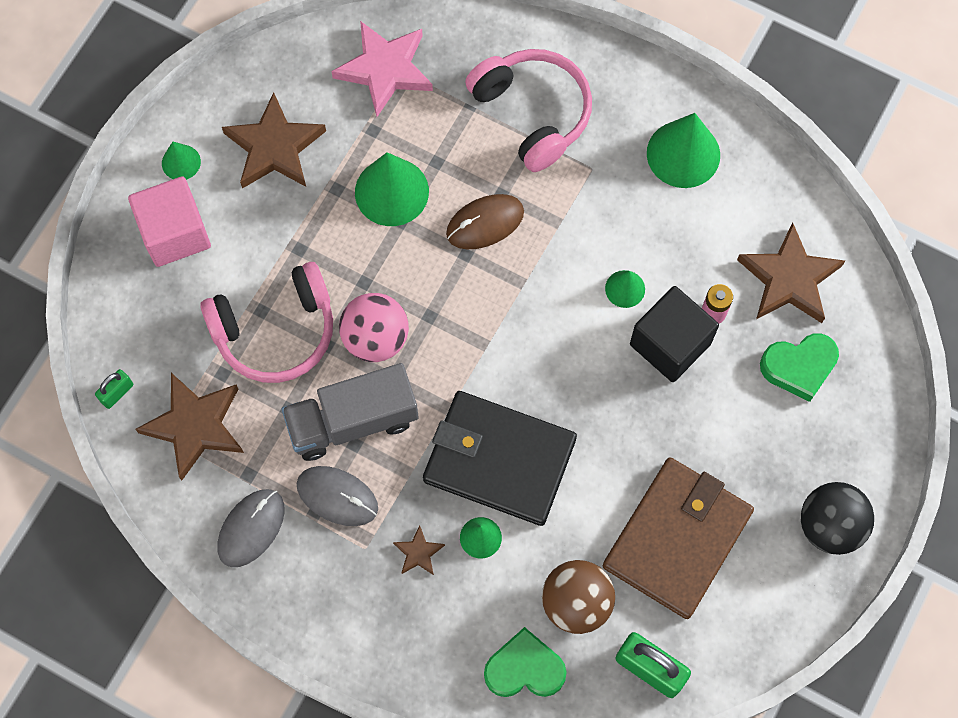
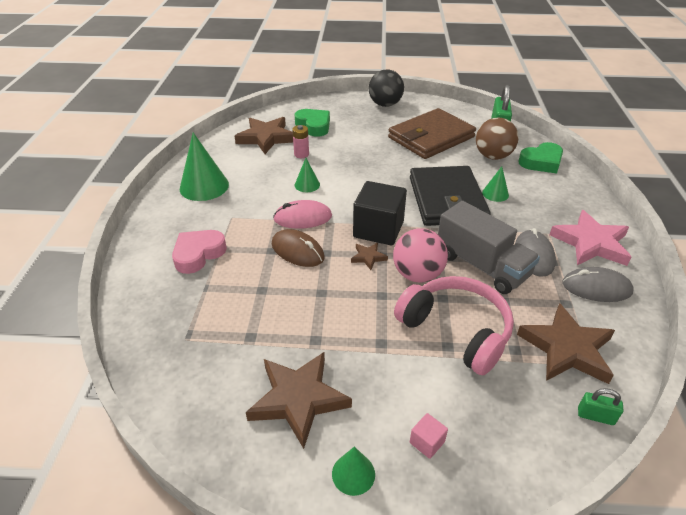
camera: 115 degrees left, 30 degrees down
(175, 233) = (427, 442): pink cube -> pink cube, size x0.43
(385, 70) = (188, 350): pink star -> pink star (591, 243)
(391, 191) = (300, 306): green cone -> none
(418, 552) = (528, 212): brown star -> brown star (368, 257)
(524, 669) = (541, 162): green heart -> green heart turned 90 degrees counterclockwise
(533, 113) = (198, 254): pink headphones -> pink heart
(549, 254) = (303, 218): none -> pink mouse
(670, 344) = (330, 163): black cube -> black cube (378, 229)
(677, 539) = (431, 137): brown wallet -> brown wallet turned 45 degrees counterclockwise

